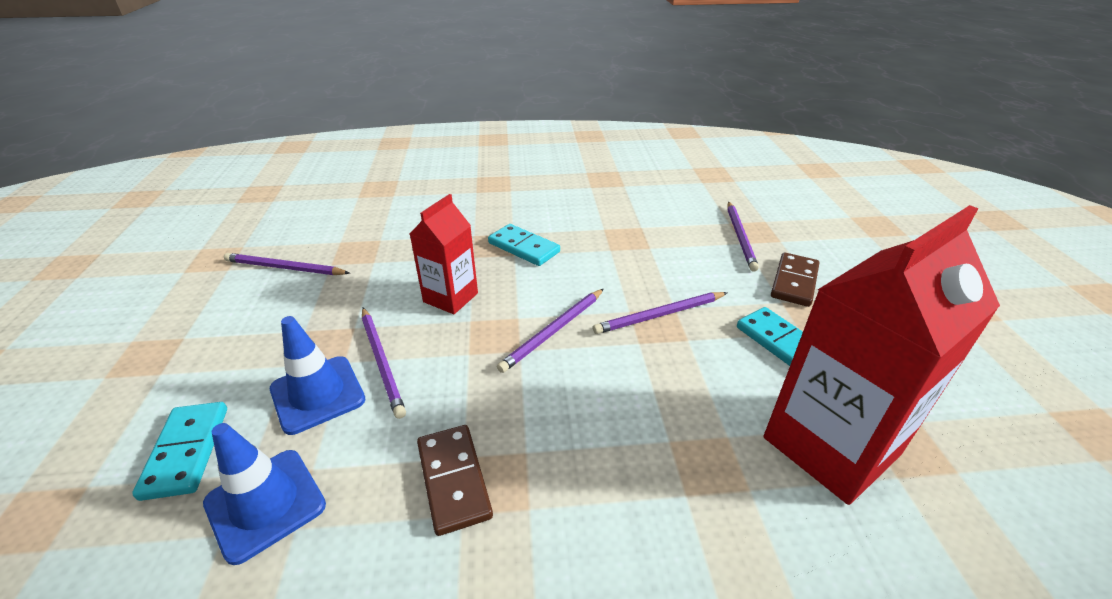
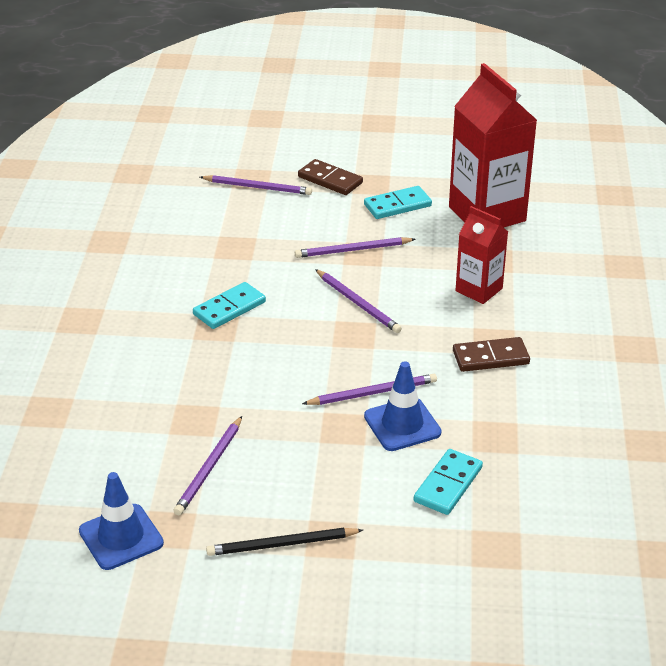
camera: 80 degrees left, 0 degrees up
(155, 323) = (281, 544): none -> black pencil
(186, 451) = (448, 484): turquoise domino -> turquoise domino turned 60 degrees counterclockwise
(265, 504) = (498, 437): blue traffic cone -> blue traffic cone (121, 537)
(450, 297) = (297, 356): red carton -> red carton (479, 290)
(659, 315) = (352, 250): purple pencil -> purple pencil turned 90 degrees clockwise

